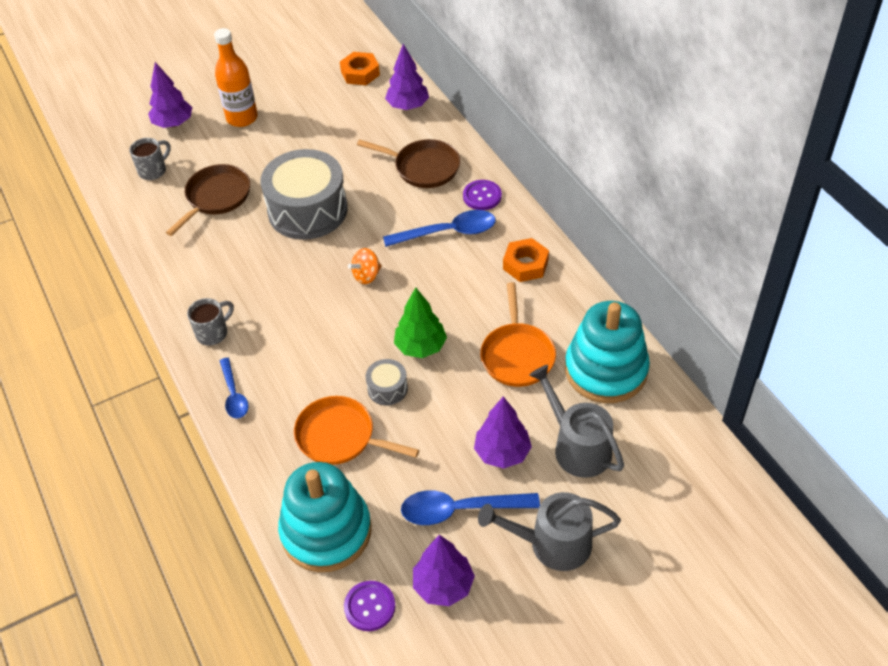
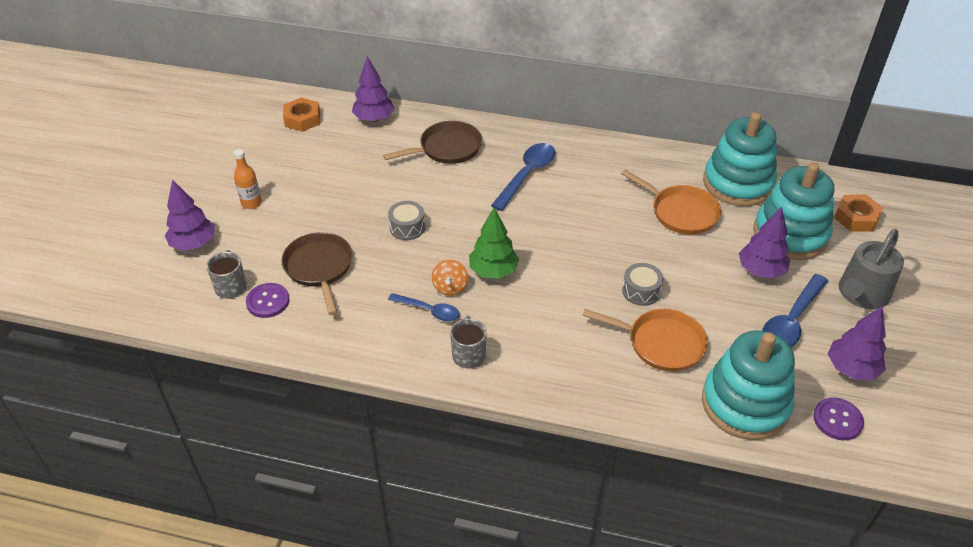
camera: 50 degrees left, 5 degrees down
(234, 394) = (550, 379): blue spoon -> blue spoon (429, 311)
(242, 118) = (251, 203): orange bottle -> orange bottle, size x0.60
(307, 210) = (407, 227): grey drum -> grey drum, size x0.44
(340, 437) = (661, 343): orange pan -> orange pan turned 135 degrees counterclockwise
(366, 275) = (517, 237): orange spinning top -> orange spinning top (450, 287)
(420, 347) = (620, 251): green tree -> green tree (493, 271)
(482, 196) = (514, 140): purple button -> purple button (268, 301)
(525, 264) = (603, 160): orange nut -> orange nut (856, 217)
(577, 447) = (790, 234): grey watering can -> turquoise stacking toy

